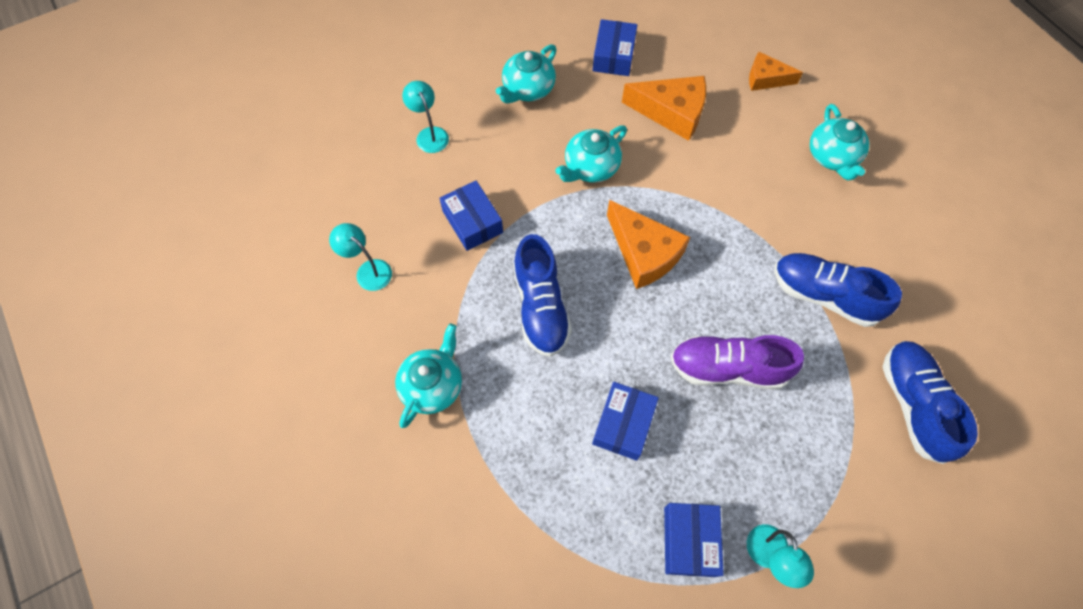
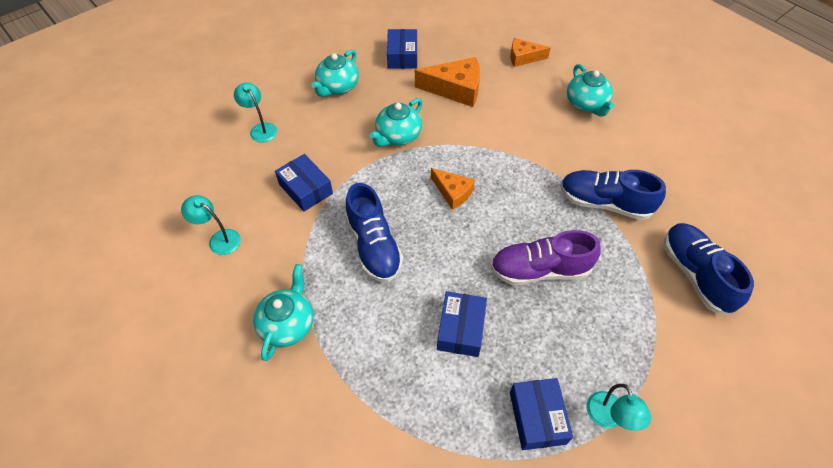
camera: 10 degrees left, 10 degrees down
(644, 253) = (453, 192): orange cheese -> orange cheese, size x0.62

